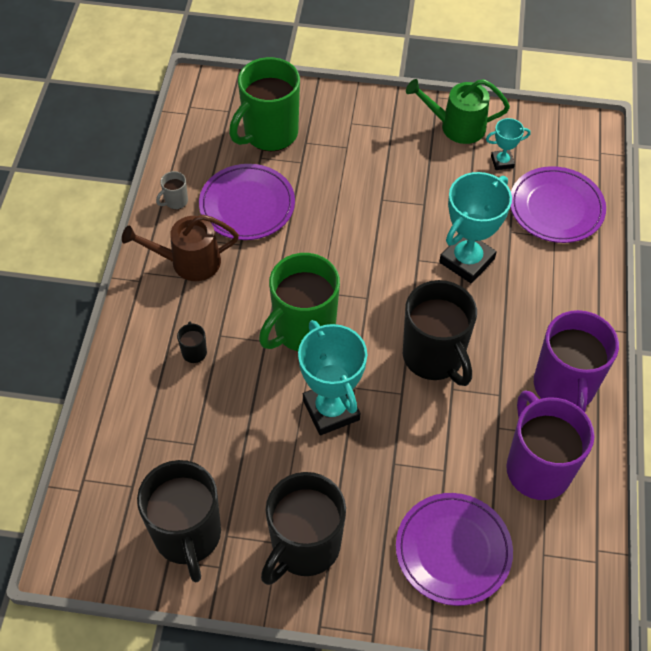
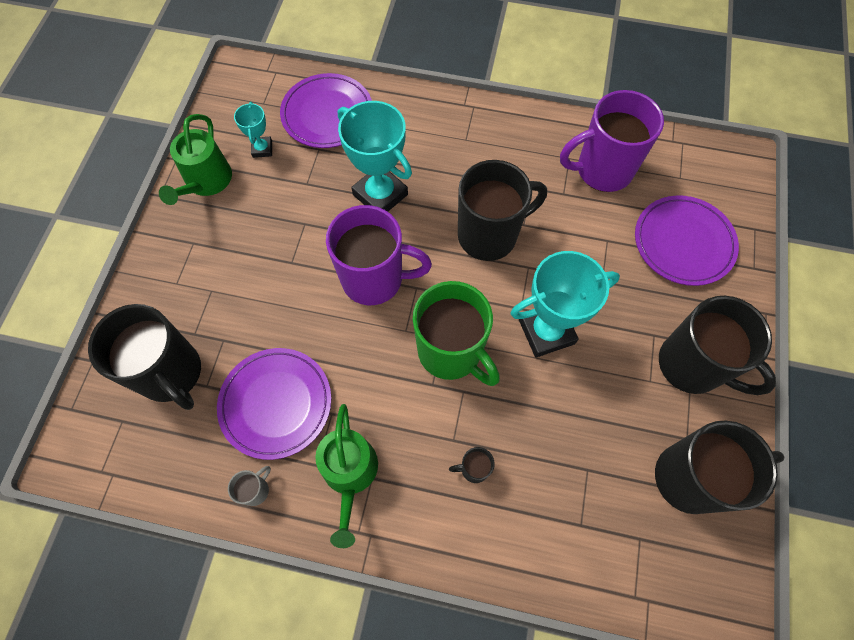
camera: 85 degrees left, 10 degrees up
(175, 201) = (255, 490): grey mug -> grey mug turned 105 degrees counterclockwise
(189, 262) = (350, 474): brown watering can -> green watering can
(269, 134) = (171, 373): green mug -> black mug
(564, 387) = (523, 139): purple mug -> purple mug (374, 279)

